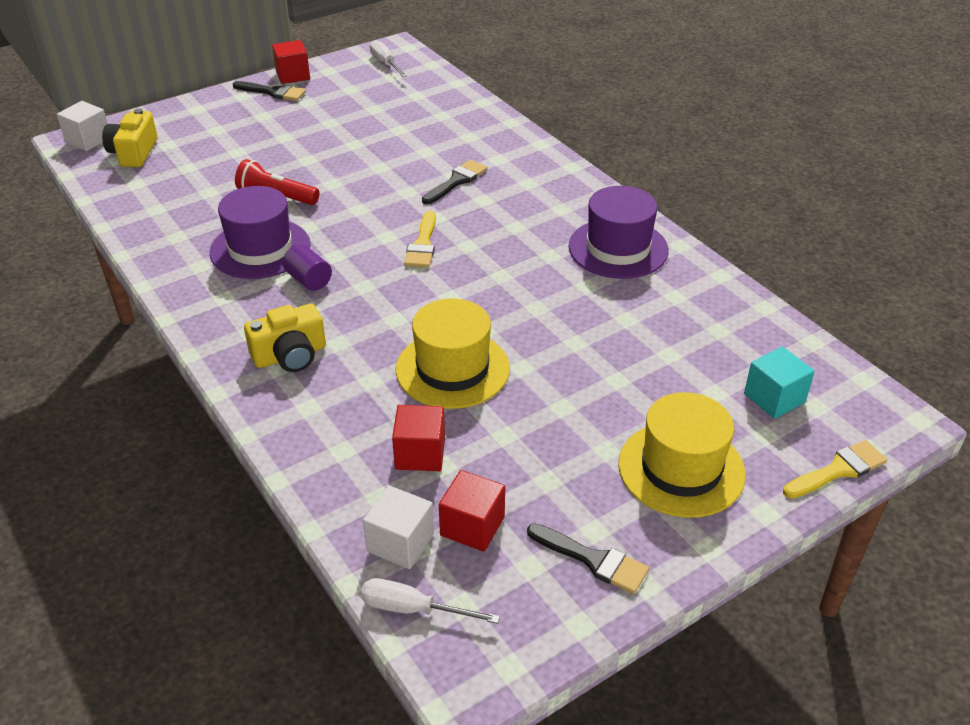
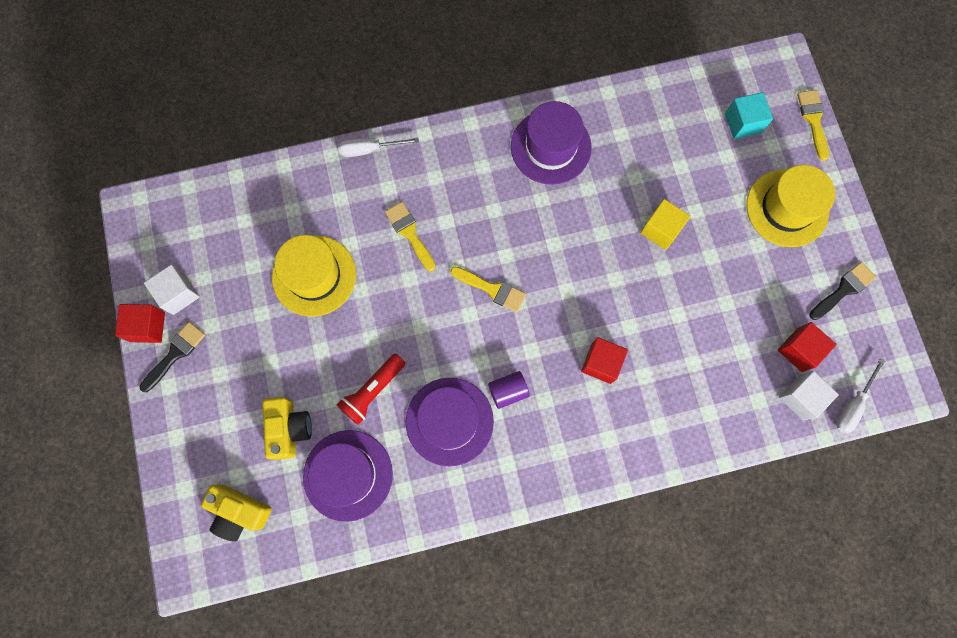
camera: 70 degrees left, 35 degrees up
(88, 140) = (193, 556): white cube -> white cube (178, 294)
(184, 201) = (348, 475): none -> purple hat
(290, 355) = (598, 426): yellow camera -> yellow camera (289, 429)
(385, 63) = (164, 230): white screwdriver -> white screwdriver (369, 149)
(420, 453) = (727, 362): red cube -> red cube (601, 363)
(452, 369) = (650, 315): yellow hat -> yellow hat (314, 275)
(456, 181) = (409, 233): black brush -> yellow brush
(571, 354) = (661, 230): none -> yellow cube

